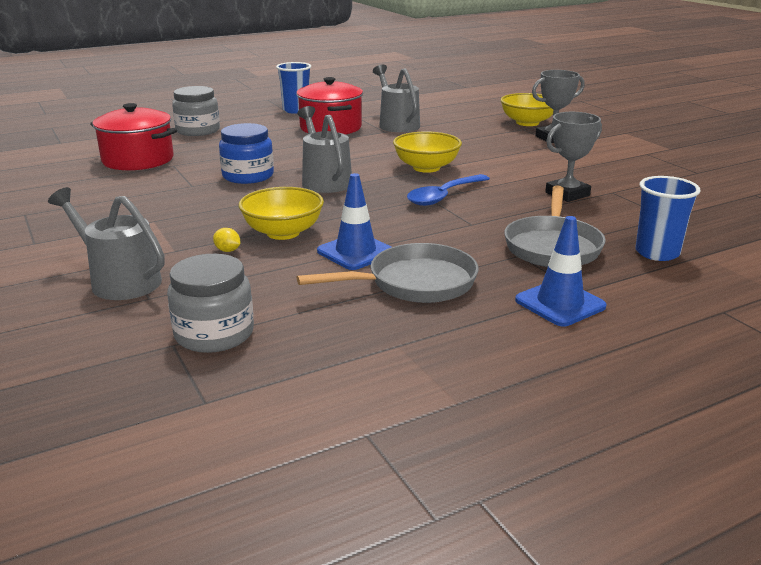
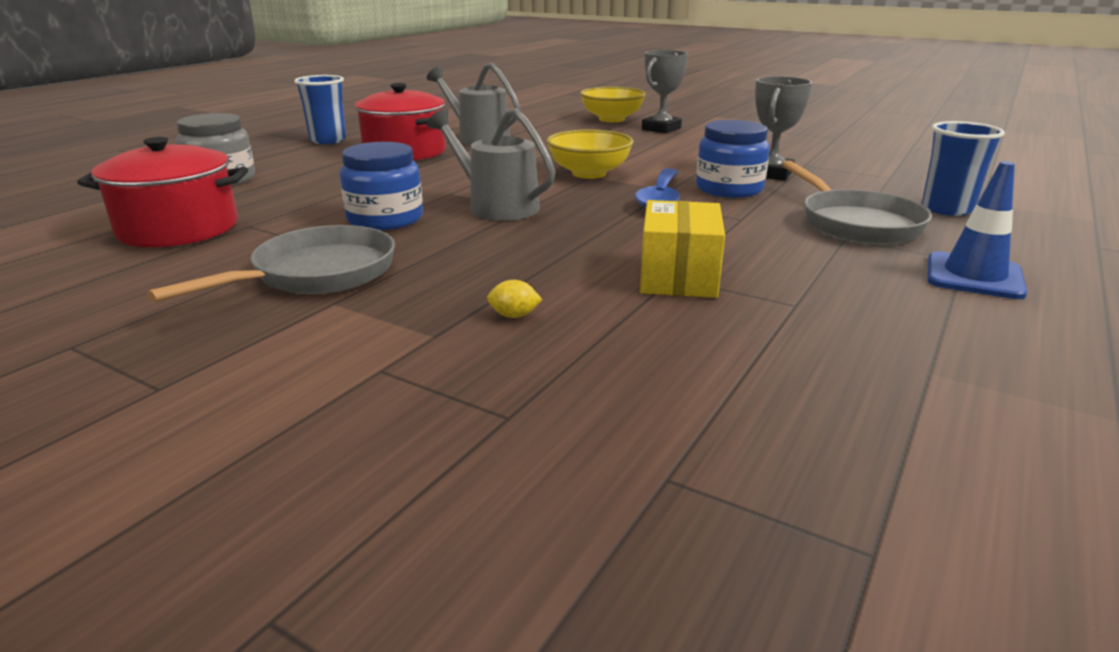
camera: 30 degrees left, 0 degrees up
(120, 281) = (417, 405): grey watering can -> none
(214, 334) = (697, 438): grey jar -> none
(283, 232) = (549, 275): yellow bowl -> none
(356, 252) = (678, 276): blue traffic cone -> yellow box
(415, 283) = (806, 294): grey pan -> grey pan (317, 274)
(508, 200) = (729, 189): none -> blue jar

